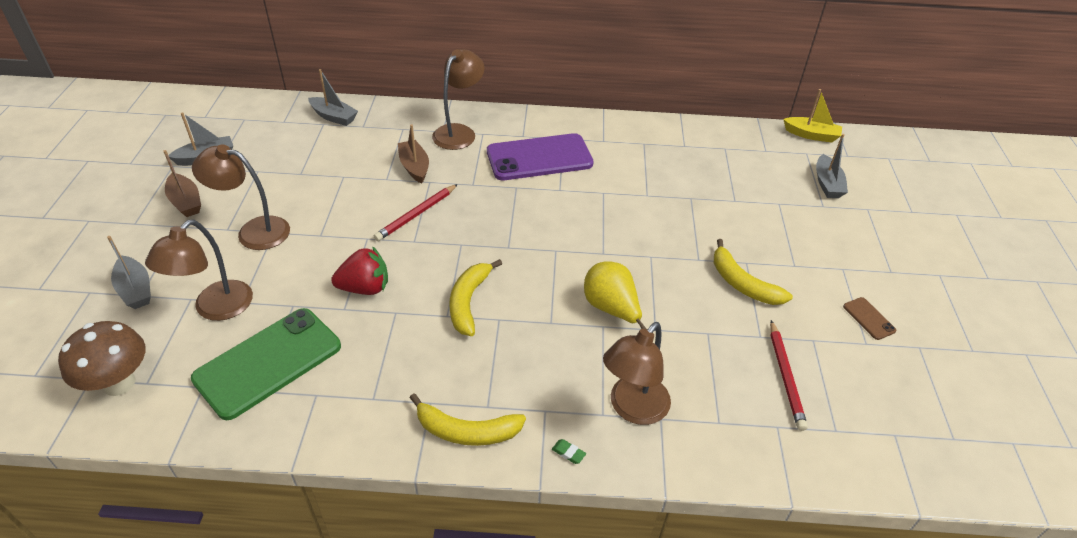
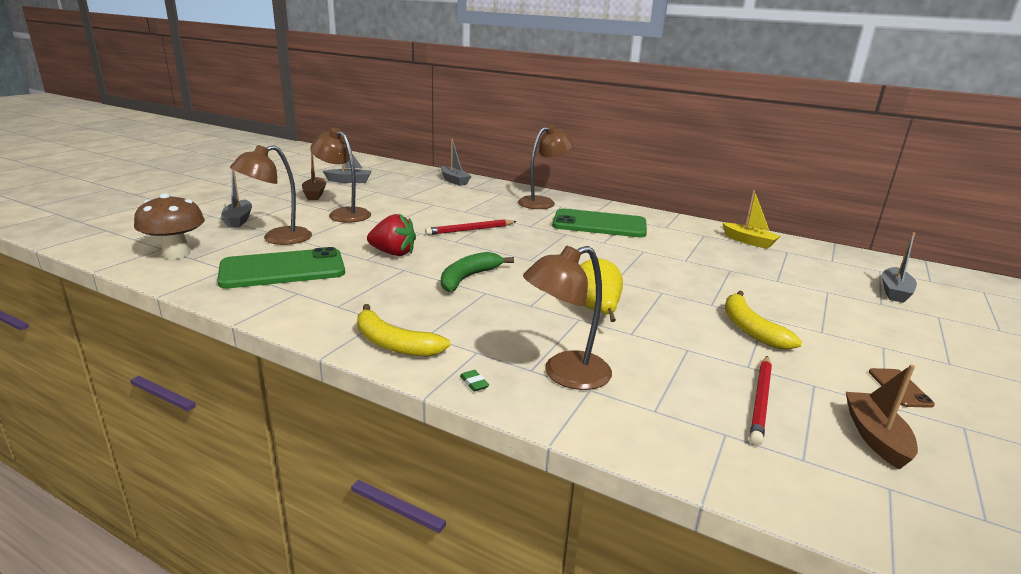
camera: 25 degrees right, 20 degrees down
(414, 167) = (491, 210): brown boat -> brown boat (875, 437)
(468, 302) = (468, 278): yellow banana -> green banana
(539, 158) = (599, 224): purple phone -> green phone
(811, 135) = (892, 262): yellow boat -> yellow boat (749, 241)

